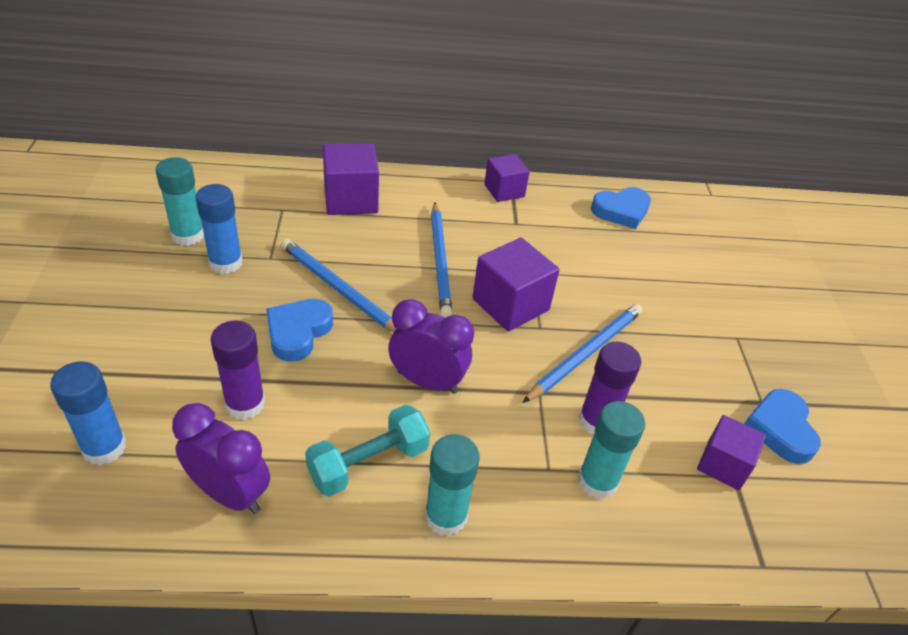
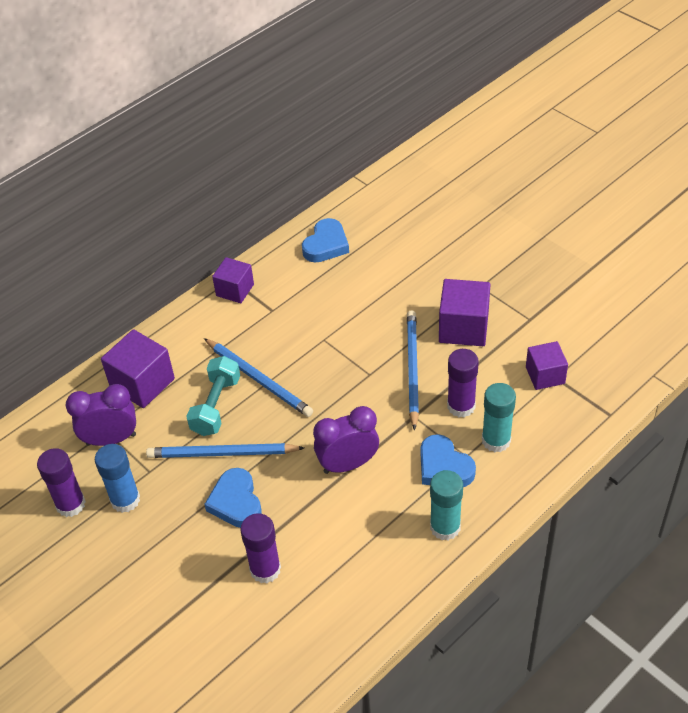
camera: 35 degrees left, 5 degrees up
(104, 447) = (222, 664): blue glue stick -> none
(188, 235) = (70, 504): turquoise glue stick -> purple glue stick
(230, 494) = (324, 619): purple clock -> purple clock (111, 439)
(368, 463) = (374, 537): turquoise dumbbell -> turquoise dumbbell (216, 406)
(510, 304) = (336, 373): purple cube -> purple cube (463, 328)
(780, 429) = (553, 329): blue heart -> blue heart (444, 467)

